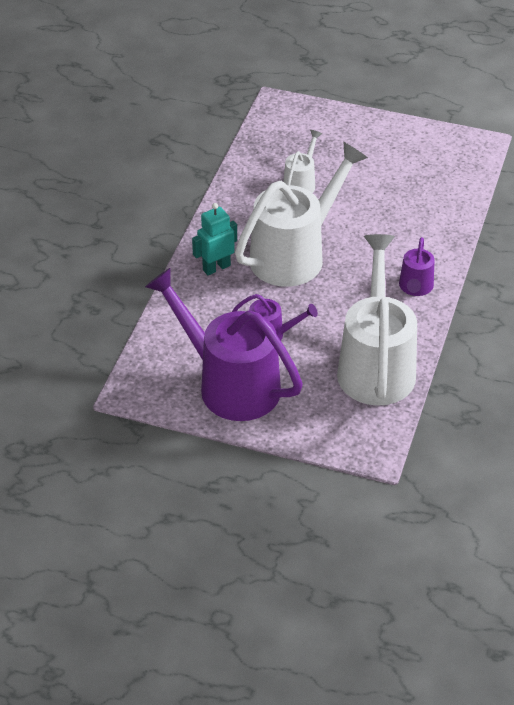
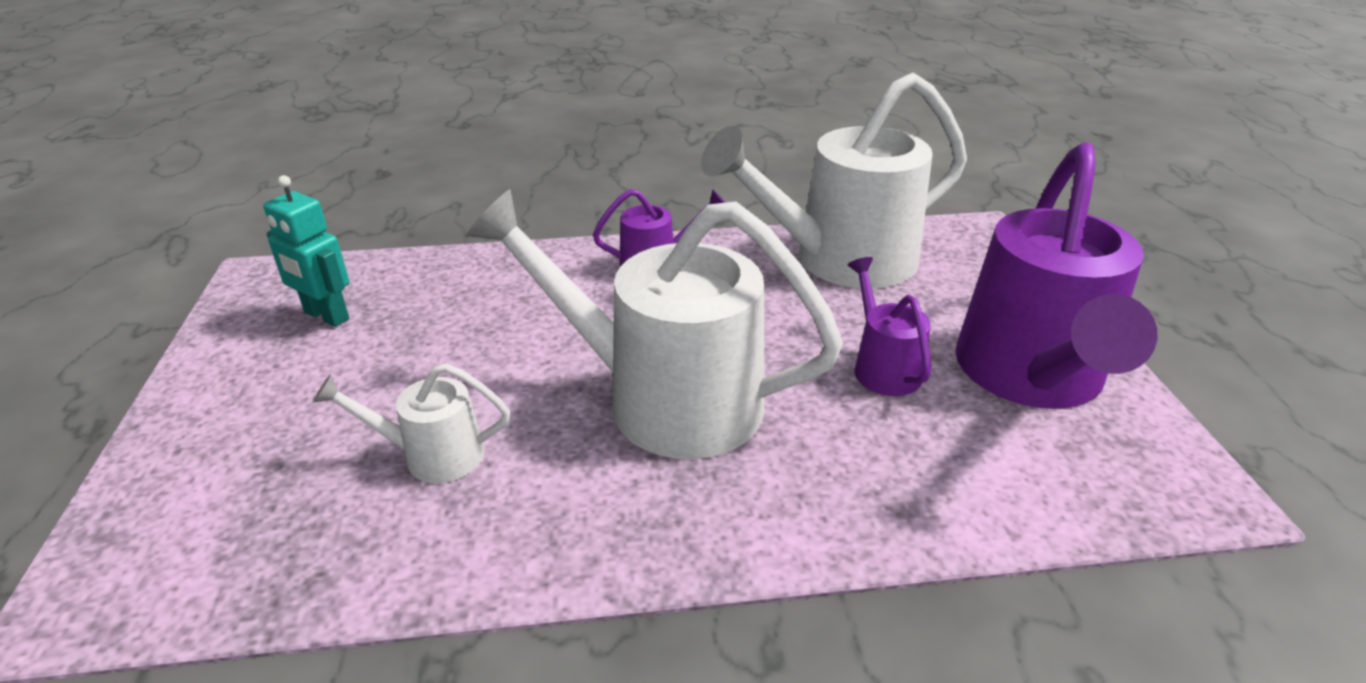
camera: 115 degrees left, 10 degrees down
(216, 267) = (778, 495): turquoise robot -> turquoise robot (326, 316)

